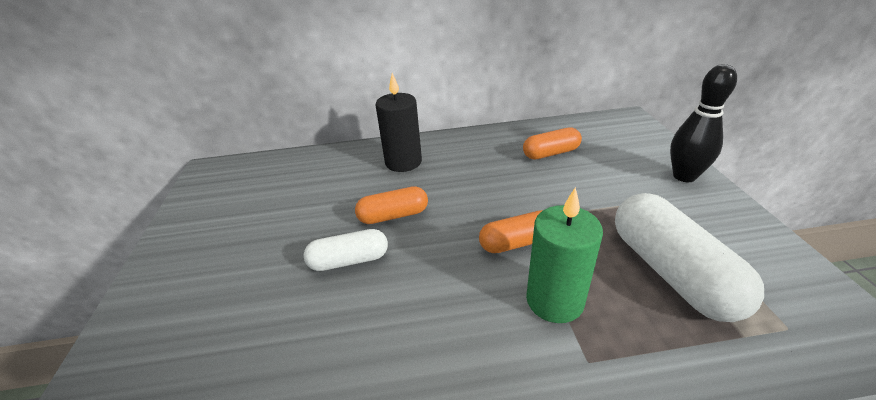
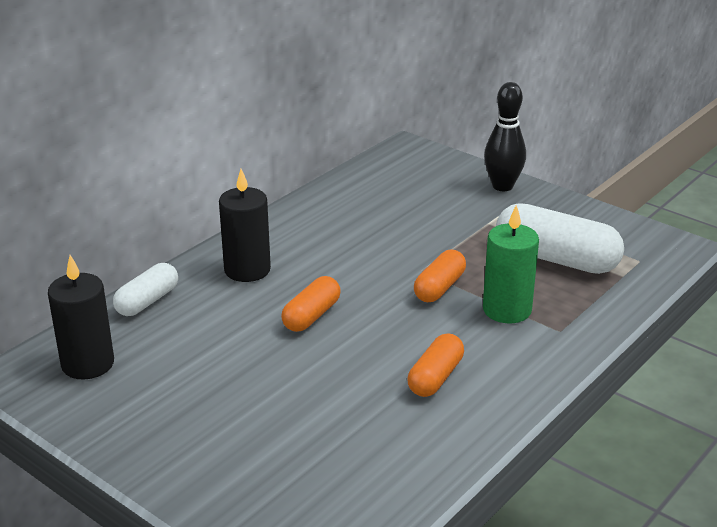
camera: 45 degrees left, 5 degrees down
(240, 181) = (88, 364): none -> black candle
(349, 260) = (326, 362): white capsule -> white capsule (147, 301)
(551, 153) = (378, 206): orange capsule -> orange capsule (435, 377)

